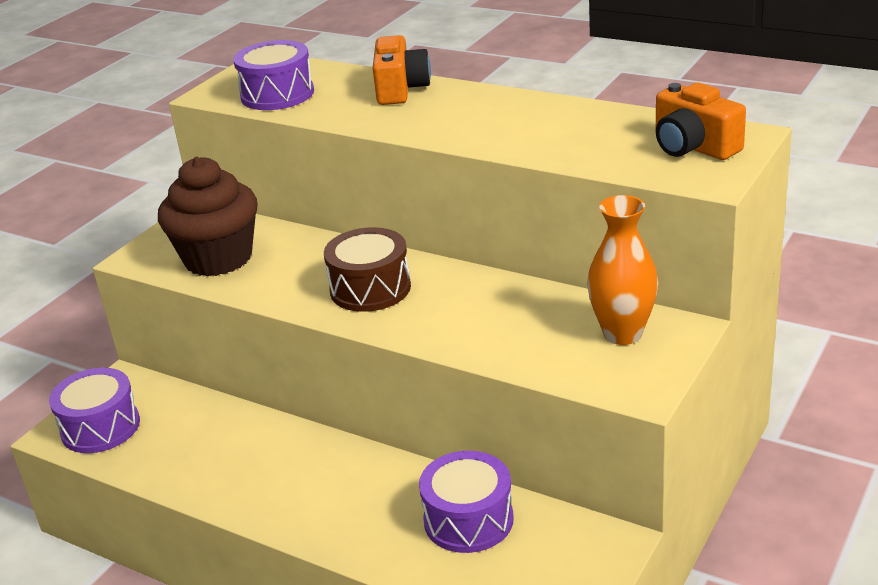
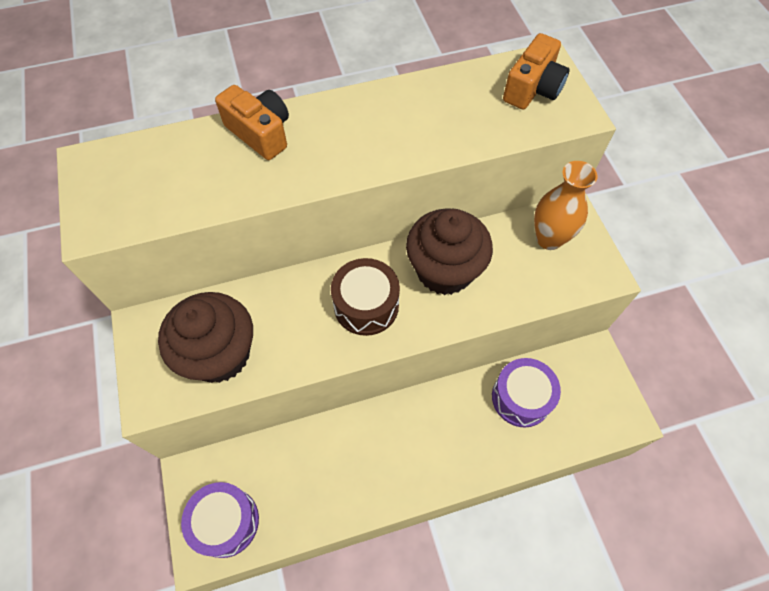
camera: 50 degrees left, 30 degrees up
(277, 94) = (160, 194): purple drum -> none
(476, 302) = (444, 270): none -> brown cupcake
(693, 147) = (533, 89): orange camera -> orange camera turned 60 degrees counterclockwise

